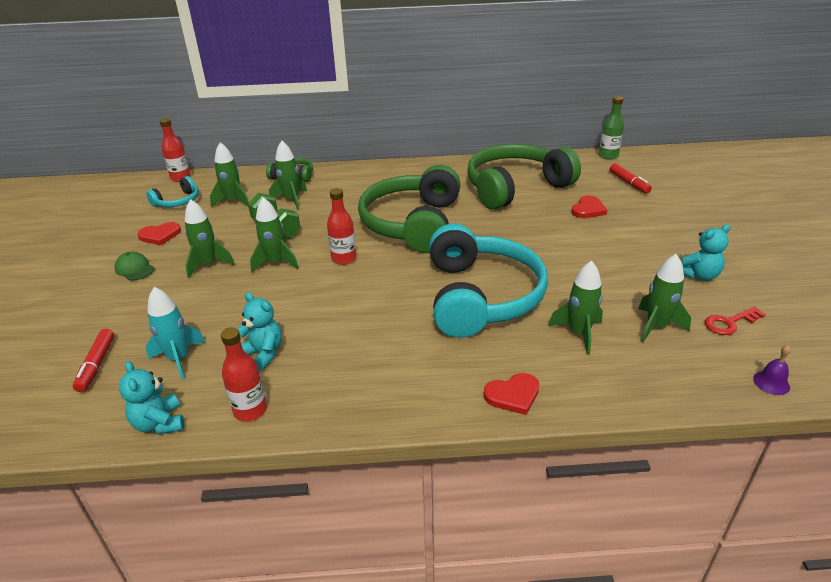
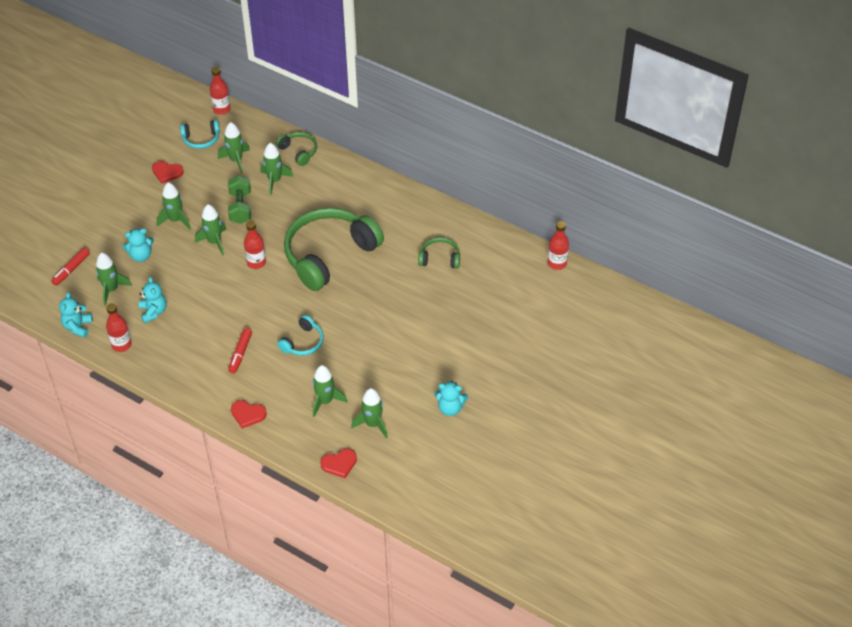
camera: 35 degrees right, 15 degrees up
(134, 269) = (133, 199): green cap -> none
(179, 359) = (111, 290): turquoise rocket -> green rocket
(191, 310) = (141, 256): none -> turquoise teddy bear
(480, 296) = (303, 342): turquoise headphones -> turquoise headphones, size x0.45
(515, 187) = (439, 258): green headphones -> green headphones, size x0.45
(588, 209) = (461, 311): red heart -> red heart (339, 464)
(608, 156) = (557, 263): green bottle -> red bottle
(629, 183) = (528, 303): red marker -> red marker (240, 353)
(729, 323) = (416, 448): red key -> none
(771, 382) = (382, 491): purple bell -> none

